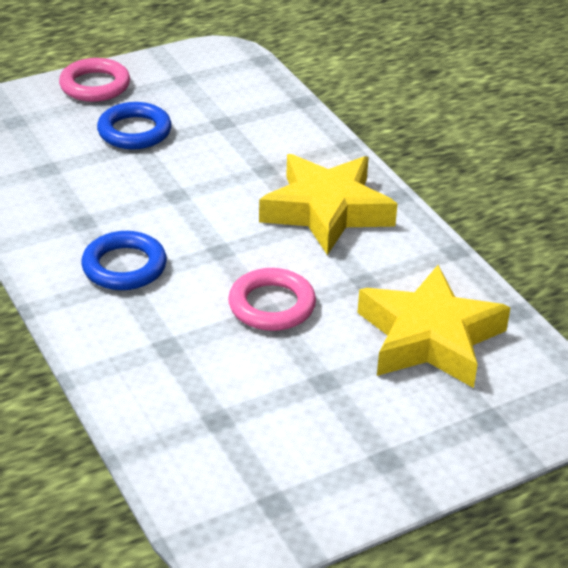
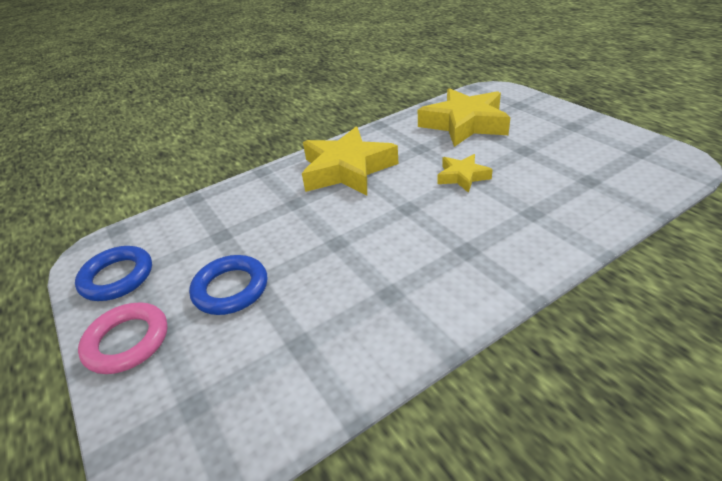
camera: 90 degrees left, 0 degrees up
(124, 266) = (448, 252): blue ring -> blue ring (117, 277)
(272, 305) = (462, 177): pink ring -> yellow star

